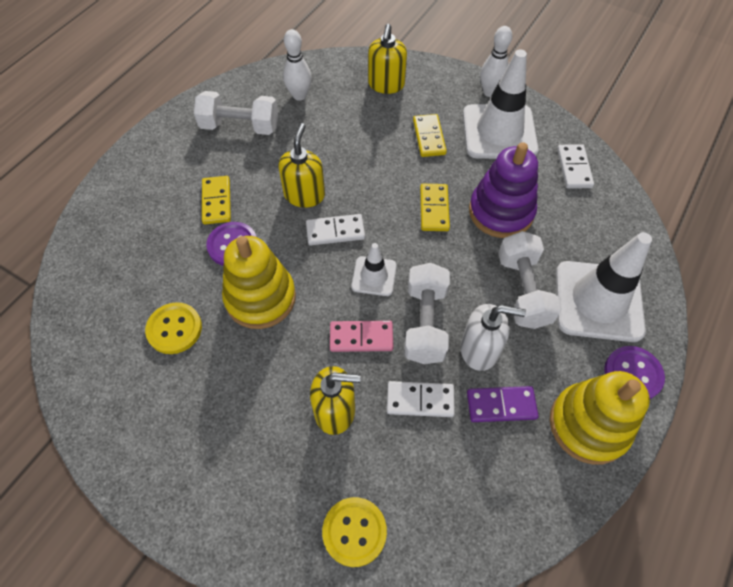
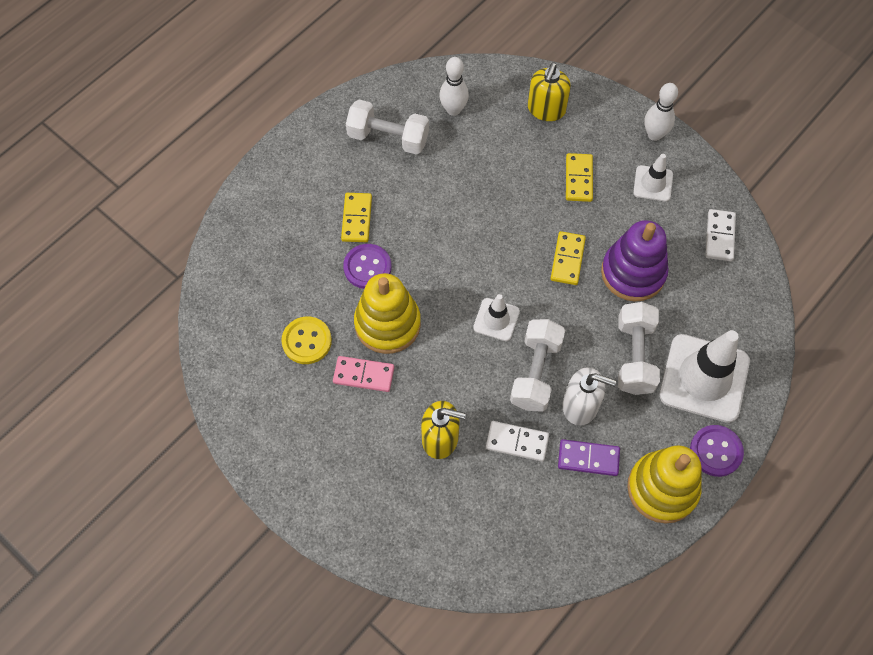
camera: 10 degrees right, 5 degrees up
(304, 195) = (443, 224): yellow soap dispenser -> none
(335, 231) = (467, 268): white domino -> none
(354, 532) = (441, 540): yellow button -> none
(361, 338) = (474, 377): pink domino -> pink domino (363, 375)
(499, 132) = (653, 183): white traffic cone -> white traffic cone, size x0.51

